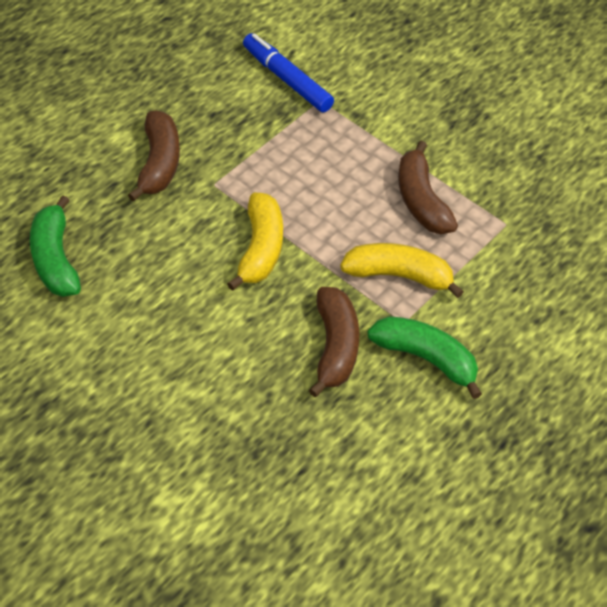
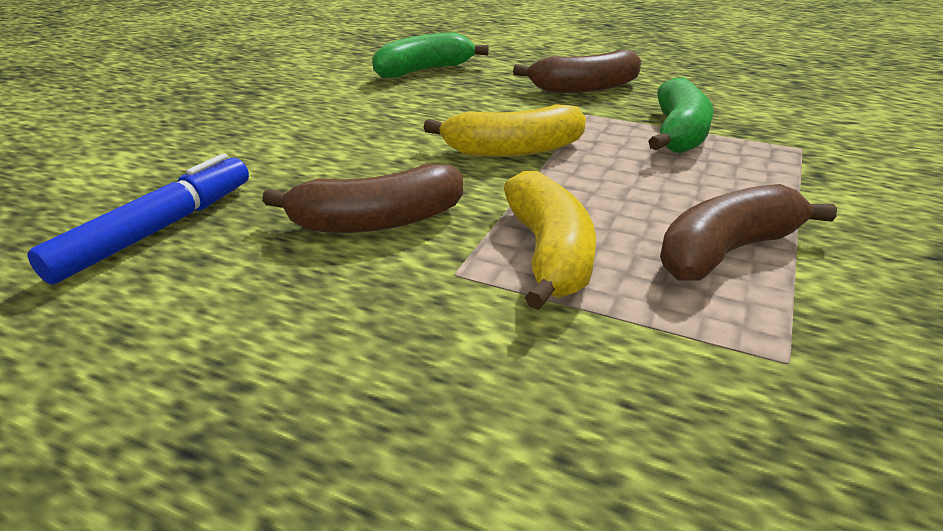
camera: 75 degrees right, 20 degrees down
(287, 79) = (801, 125): blue marker -> blue marker (157, 230)
(426, 358) = (386, 308): green banana -> green banana (678, 133)

